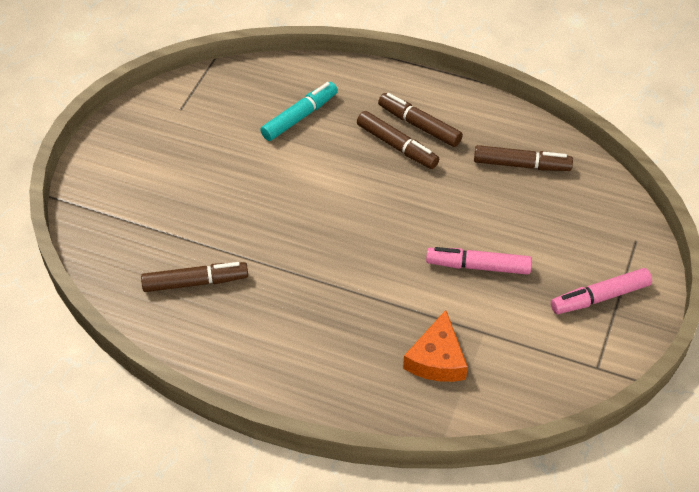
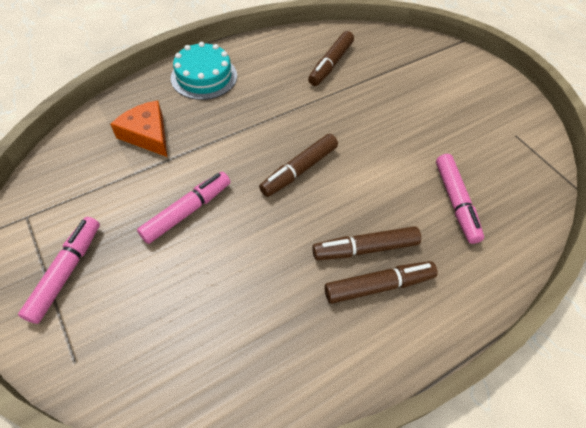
camera: 125 degrees right, 5 degrees up
(300, 117) = (455, 202): turquoise marker -> pink marker
(318, 376) = (204, 76): none -> turquoise cake
(521, 165) = (255, 337): brown marker -> brown marker (299, 170)

